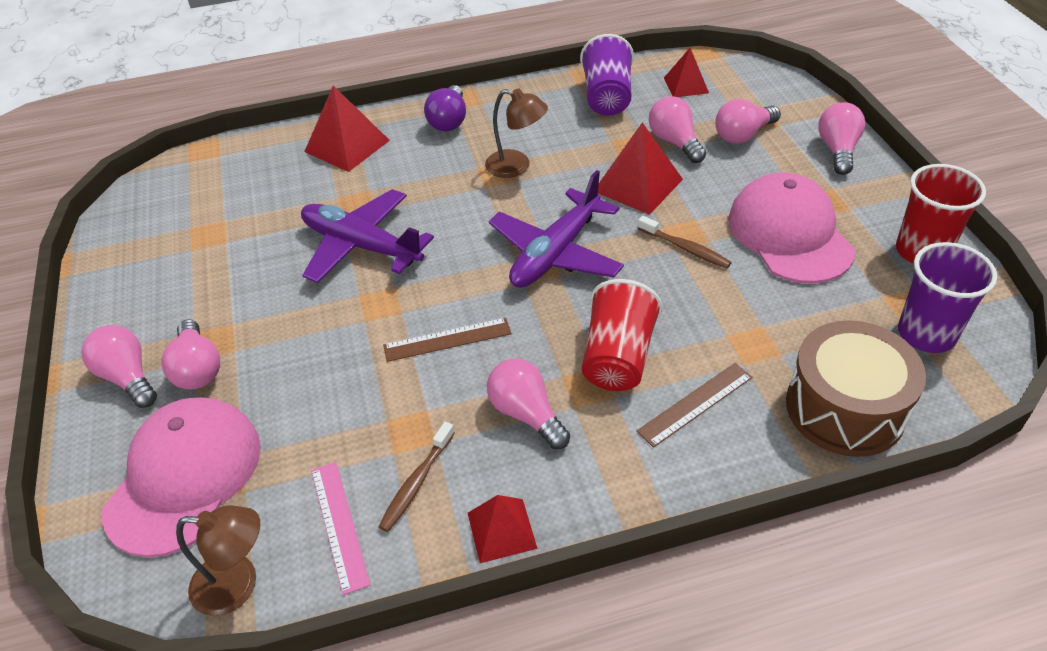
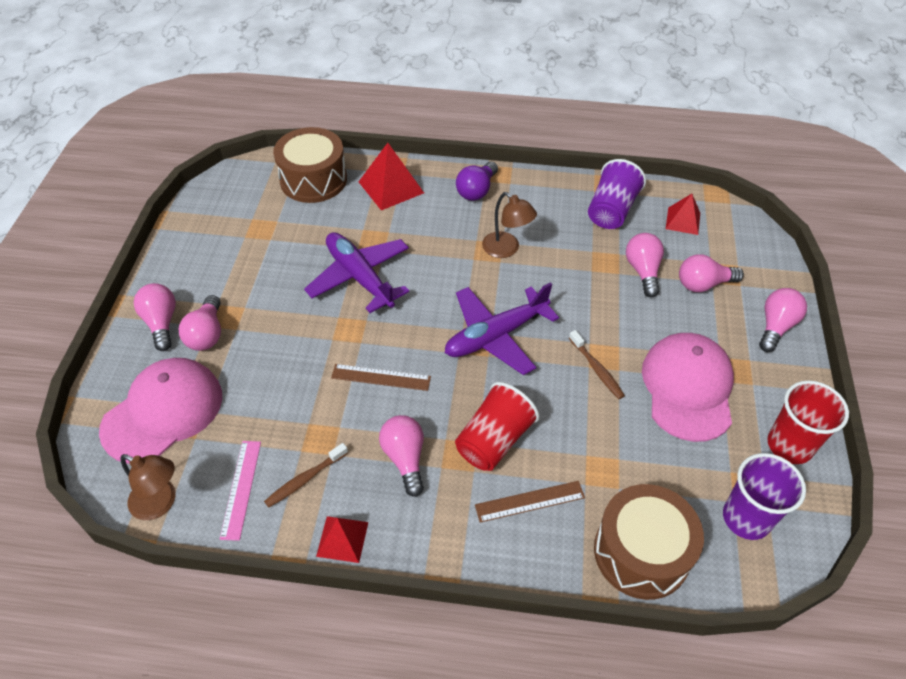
camera: 20 degrees right, 5 degrees up
(247, 165) = (313, 180): none -> brown drum
(638, 185) = (591, 299): red pyramid -> none

